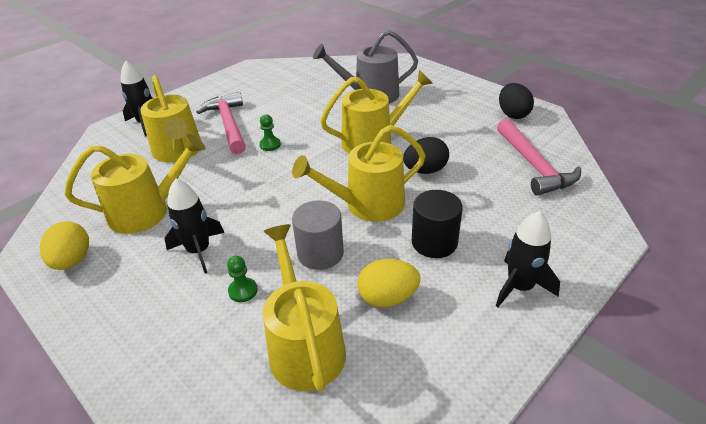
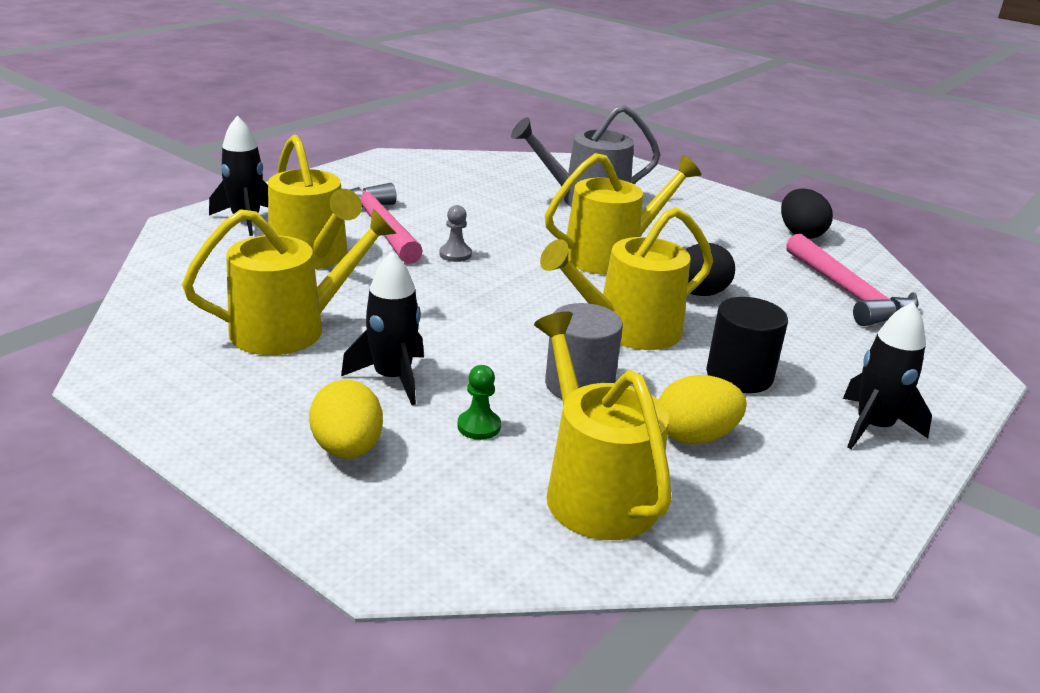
camera: 10 degrees left, 10 degrees down
(72, 261) = (192, 386): yellow egg -> yellow egg (347, 449)
(270, 145) = (455, 254): green pawn -> grey pawn

